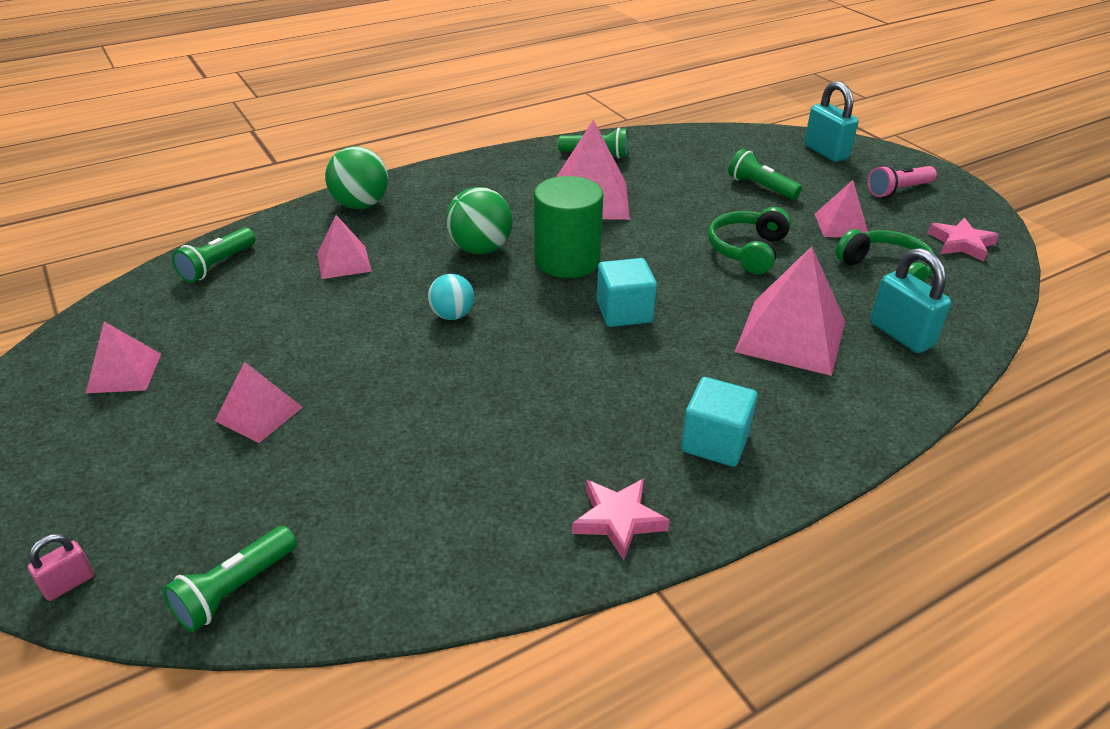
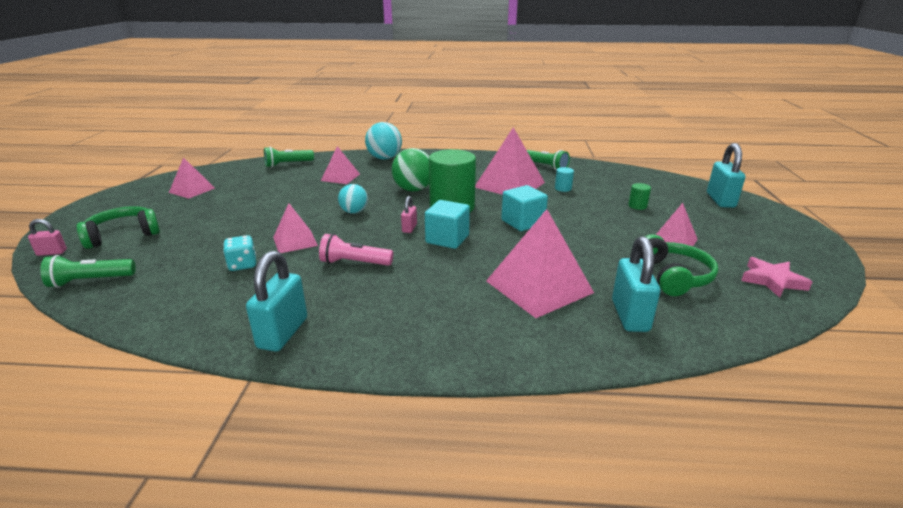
camera: 35 degrees right, 10 degrees down
(259, 414) = (211, 221): pink pyramid -> pink pyramid (295, 241)
(361, 205) = (384, 158): green ball -> turquoise ball
(425, 459) = (242, 265): none -> turquoise dice
(559, 313) = (409, 228): none -> pink padlock
(618, 520) = (283, 333): pink star -> turquoise padlock
(657, 186) = (563, 188): none -> turquoise cylinder
(715, 442) = (398, 320): turquoise cube -> turquoise cube (523, 222)
(748, 250) = (577, 234): green headphones -> green headphones (123, 235)
(760, 187) = (637, 206): green flashlight -> green cylinder
(898, 190) = (755, 235): pink flashlight -> pink flashlight (354, 263)

